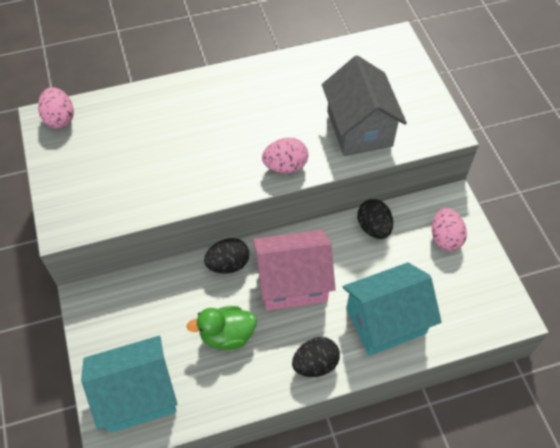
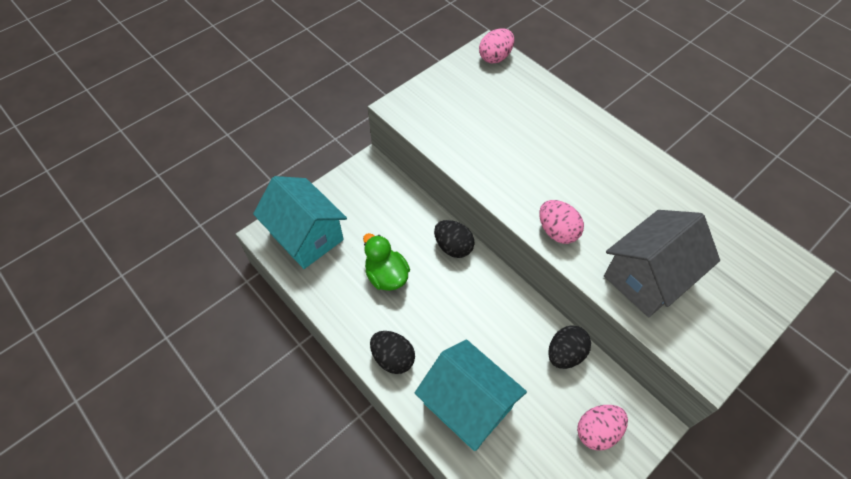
camera: 65 degrees right, 0 degrees up
(292, 282) = (464, 305): pink house -> none

